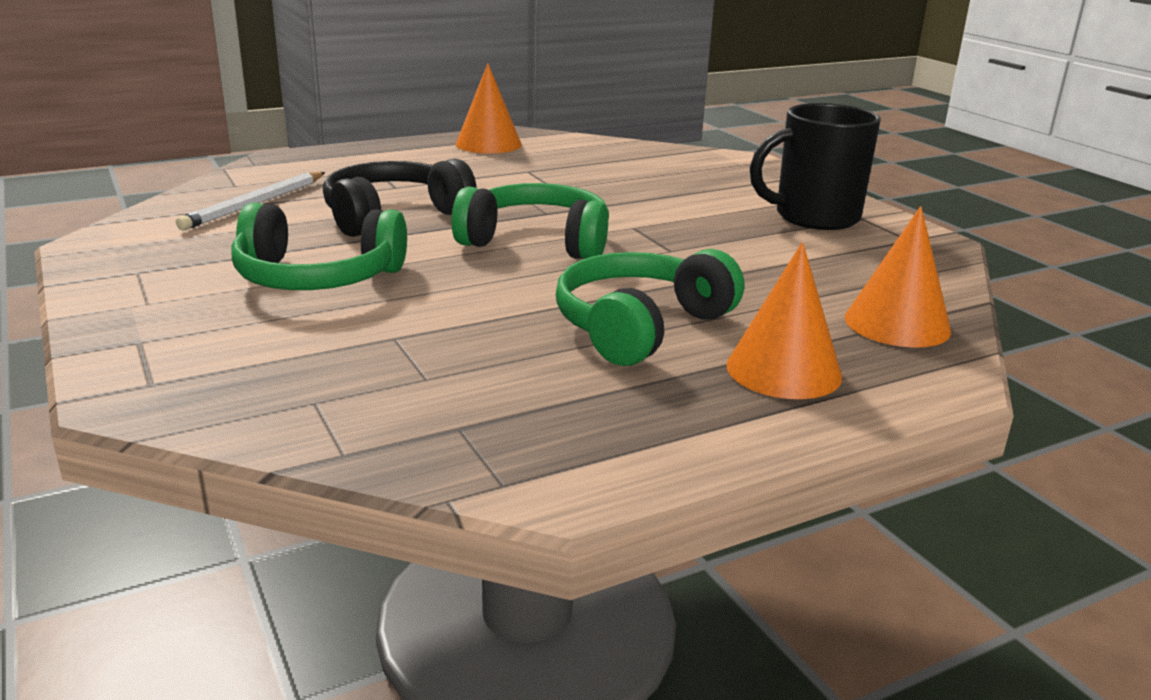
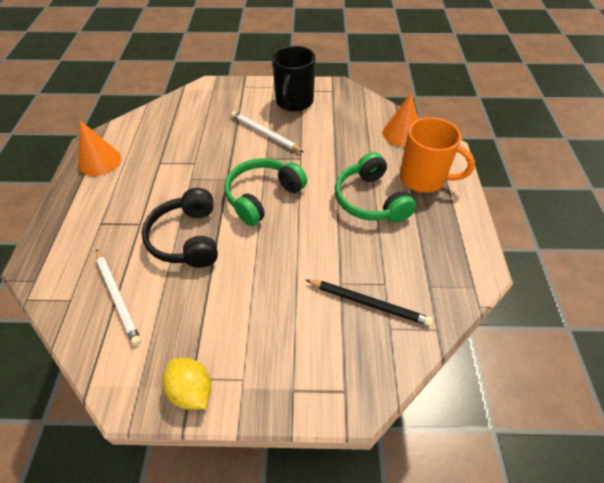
camera: 60 degrees left, 25 degrees up
(115, 275) = (191, 391): none -> yellow lemon
(317, 278) = (255, 294): green headphones -> none
(364, 370) = (369, 303): none -> black pencil
(692, 214) = (265, 133): none -> white pencil
(783, 370) = (424, 179): orange cone -> orange mug

